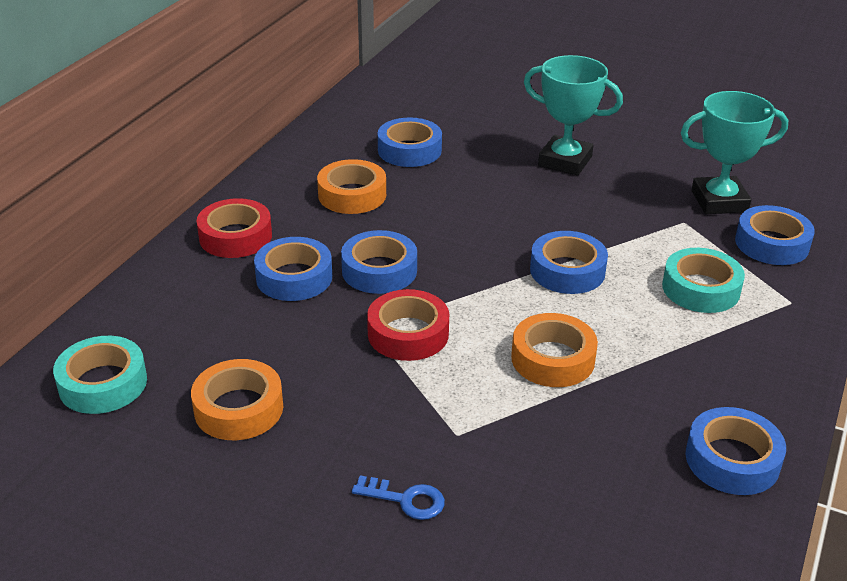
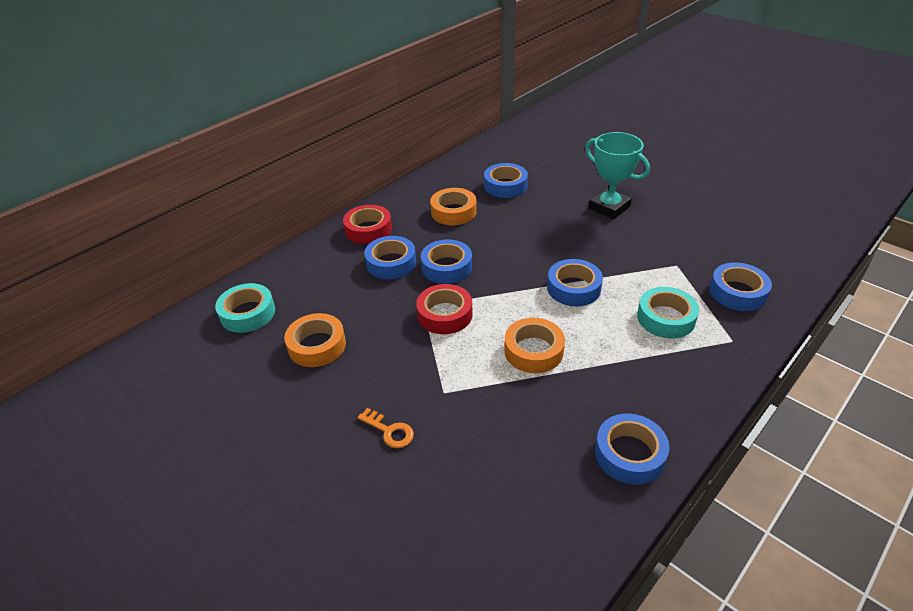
camera: 20 degrees right, 5 degrees up
(405, 499) = (389, 431): blue key -> orange key
(719, 201) = (711, 253): turquoise trophy -> none

